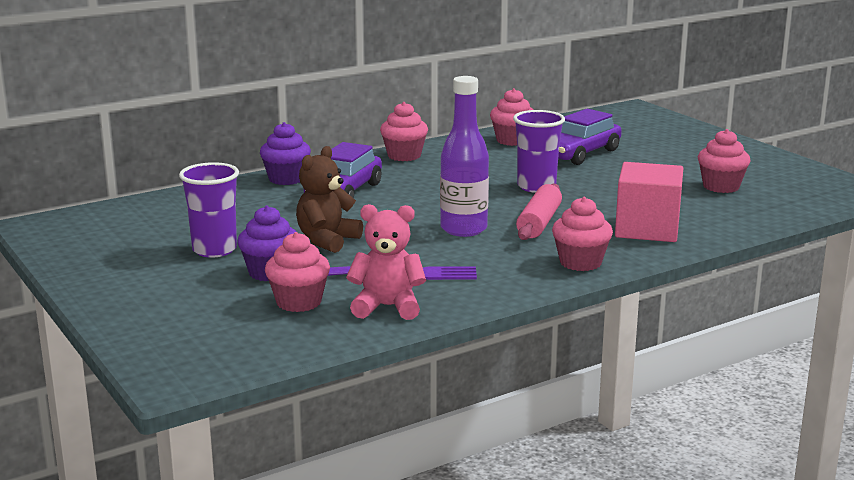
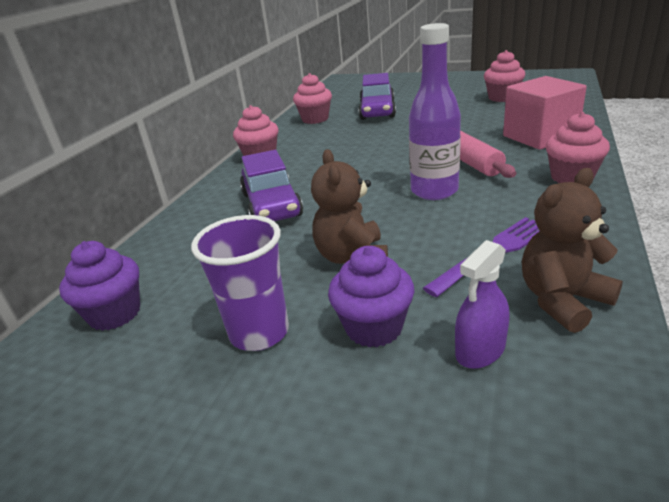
camera: 35 degrees left, 10 degrees up
(286, 179) = (195, 216): purple cupcake -> purple cupcake (115, 314)
(299, 302) = (480, 350): pink cupcake -> purple spray bottle
(387, 307) = (562, 300): pink teddy bear -> brown teddy bear
(536, 187) = (404, 140): purple cup -> none

